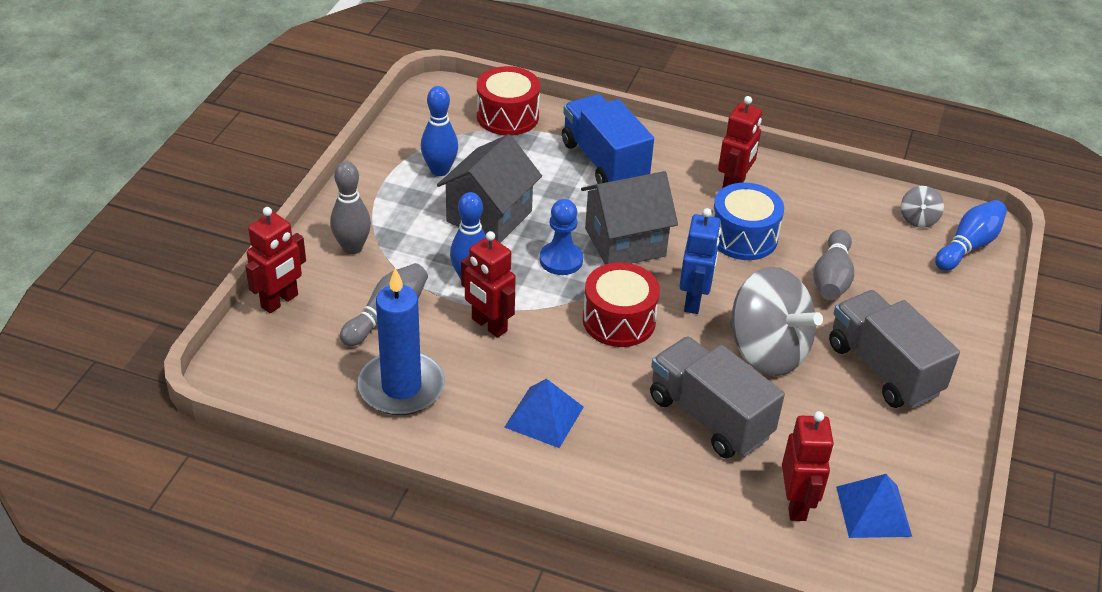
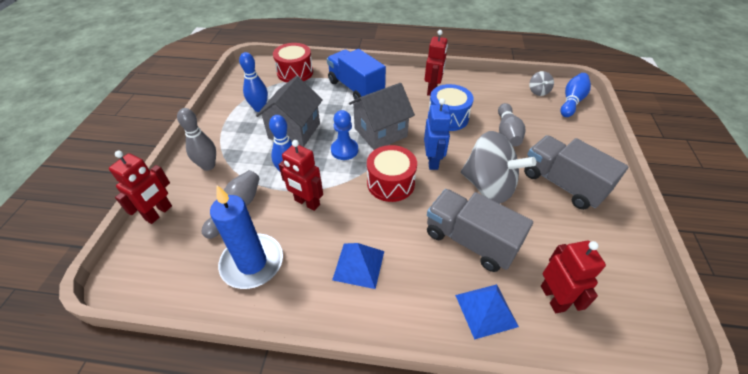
camera: 10 degrees left, 5 degrees up
(873, 511) = (606, 291): blue pyramid -> blue pyramid (486, 310)

